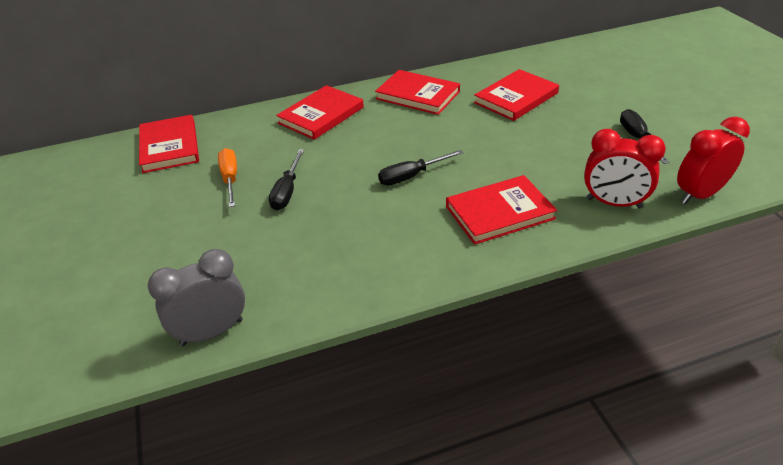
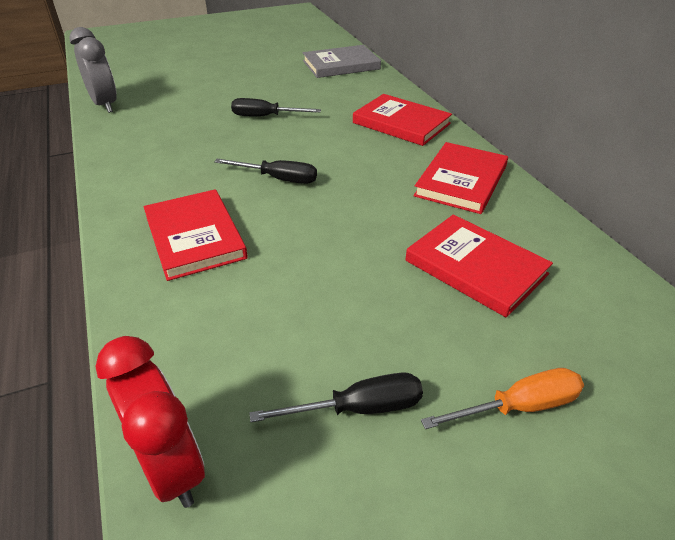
camera: 85 degrees right, 0 degrees up
(170, 146) = (341, 65): red book -> grey book
(230, 179) = (289, 92): orange screwdriver -> orange screwdriver (518, 406)
(411, 176) = (278, 179): black screwdriver -> black screwdriver turned 135 degrees clockwise
(613, 203) = (182, 343): red clock -> none

